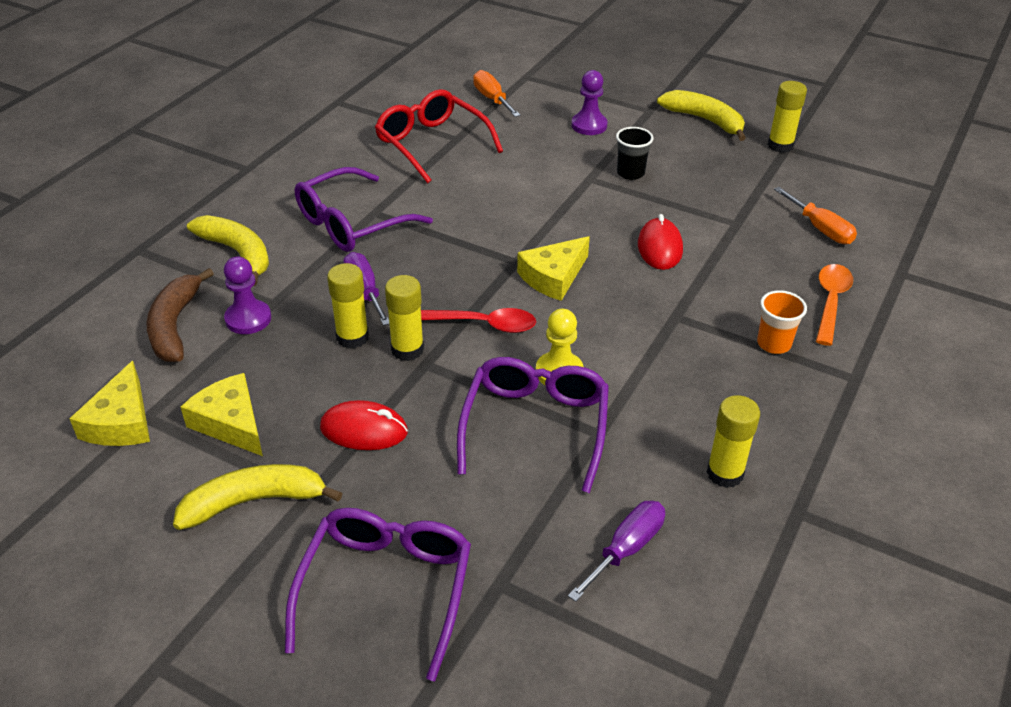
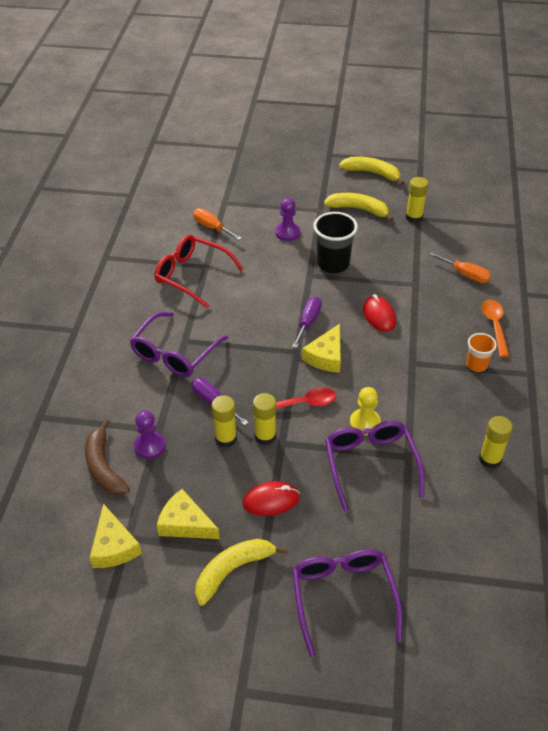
camera: 20 degrees left, 5 degrees up
(237, 253) = (111, 399): yellow banana -> yellow banana (372, 173)
(626, 549) = (460, 525): purple screwdriver -> purple screwdriver (308, 322)
(630, 173) = (333, 264): black cup -> black cup, size x1.71

